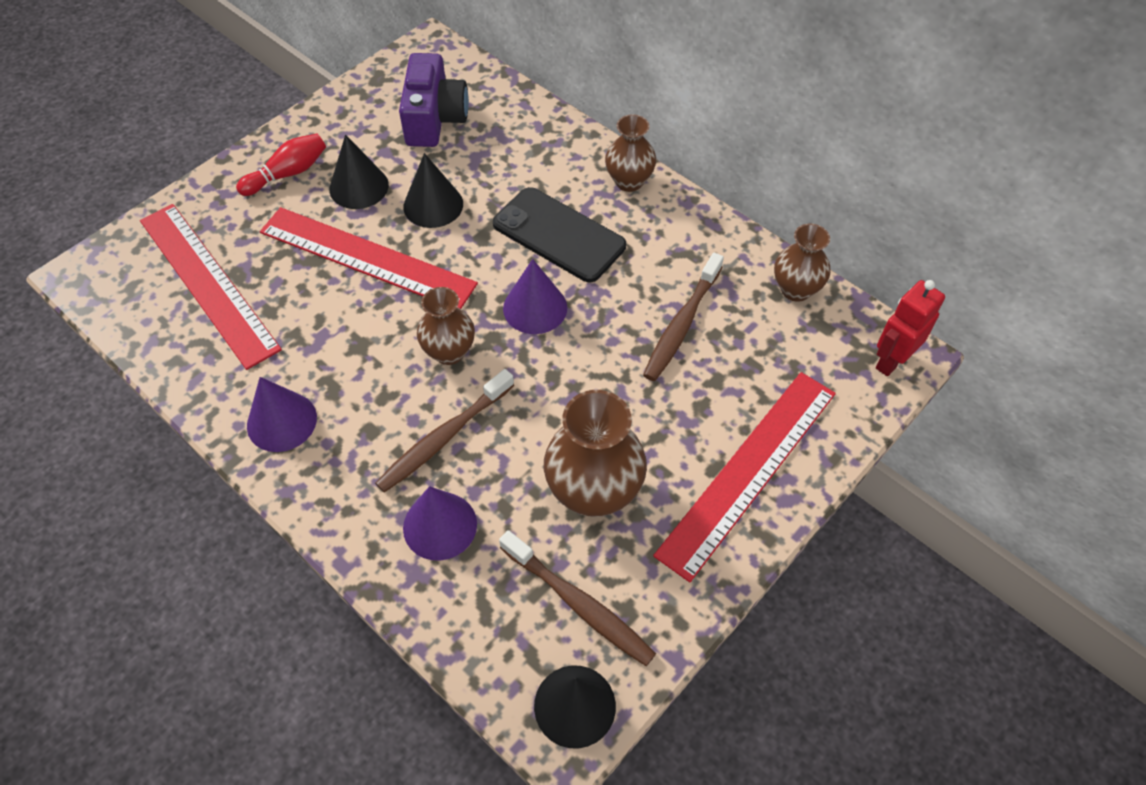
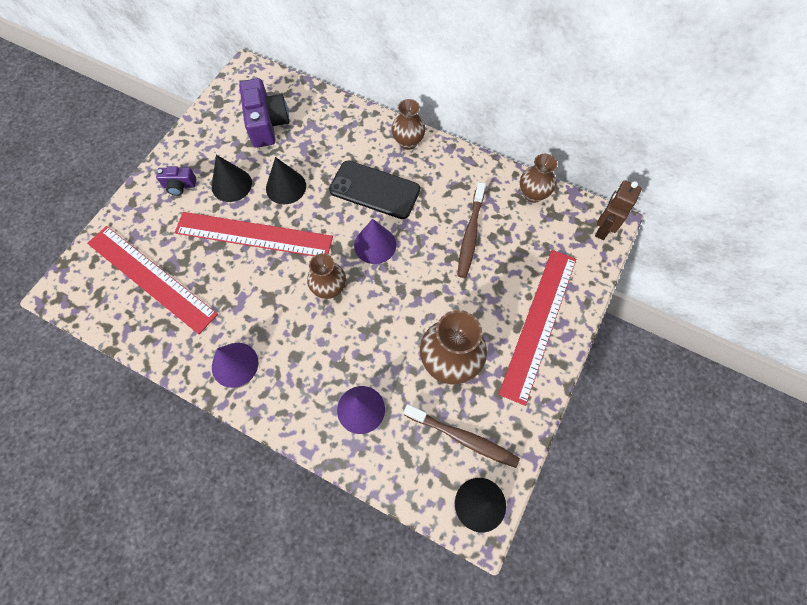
camera: 15 degrees left, 10 degrees up
(288, 174) = (179, 185): red bowling pin -> purple camera
(444, 438) = (344, 349): brown toothbrush -> none
(891, 361) = (602, 229): red robot -> brown robot

